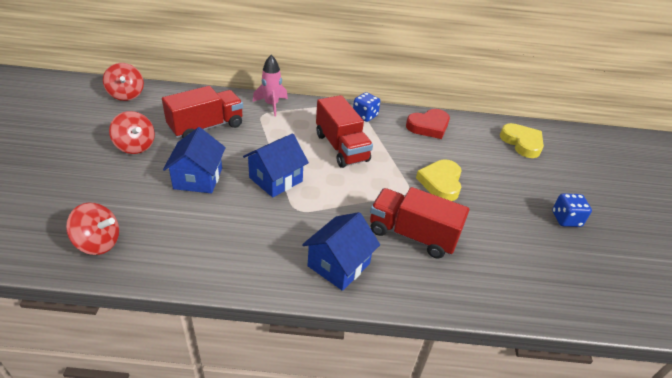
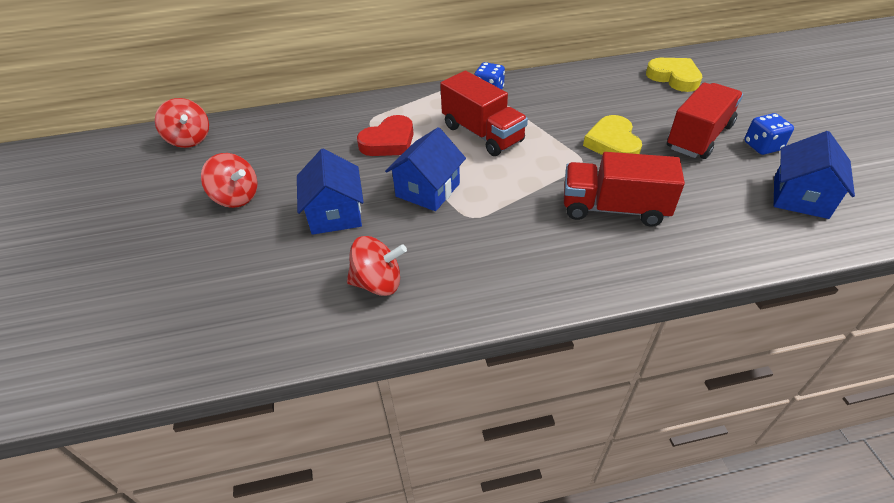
camera: 10 degrees left, 5 degrees up
(98, 243) = (256, 323): red spinning top -> red spinning top (378, 283)
(206, 127) = (311, 152): red truck -> red truck (699, 137)
(271, 105) = (375, 106): pink rocket -> none
(339, 265) = (552, 264): blue house -> blue house (800, 197)
(428, 126) = (565, 85): red heart -> red heart (389, 142)

